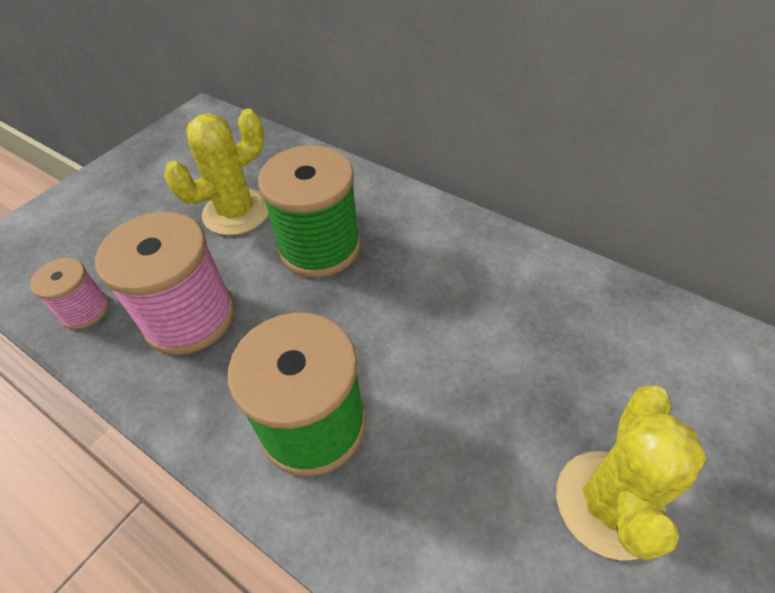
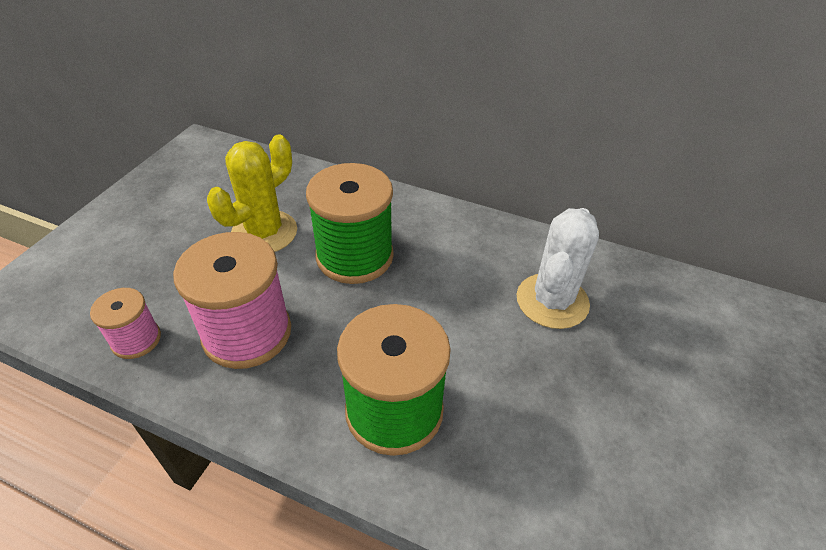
camera: 15 degrees left, 5 degrees down
(523, 323) = (552, 301): none -> white cactus
(609, 503) = (658, 434): yellow cactus -> none

